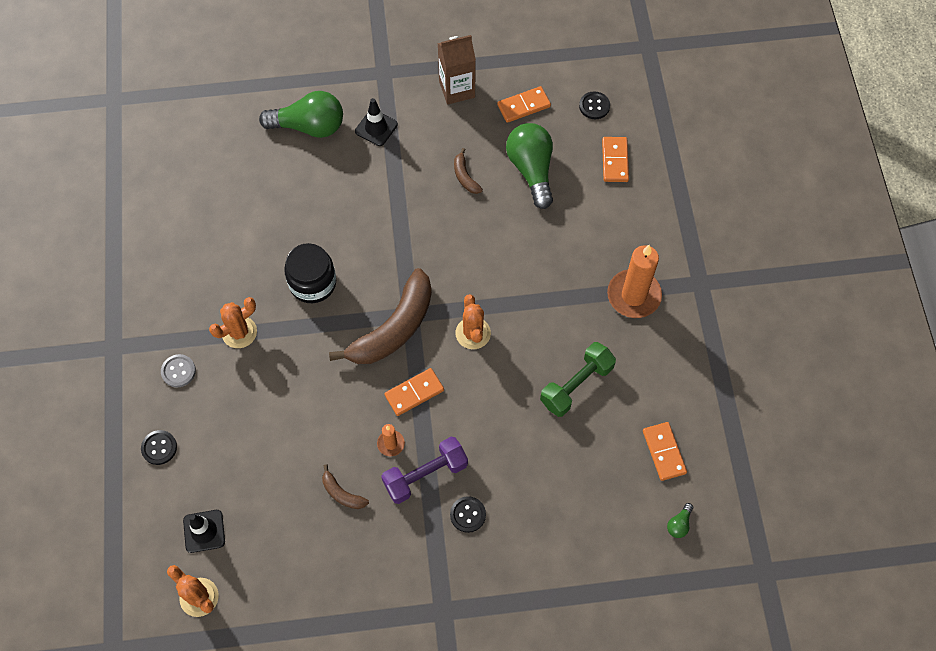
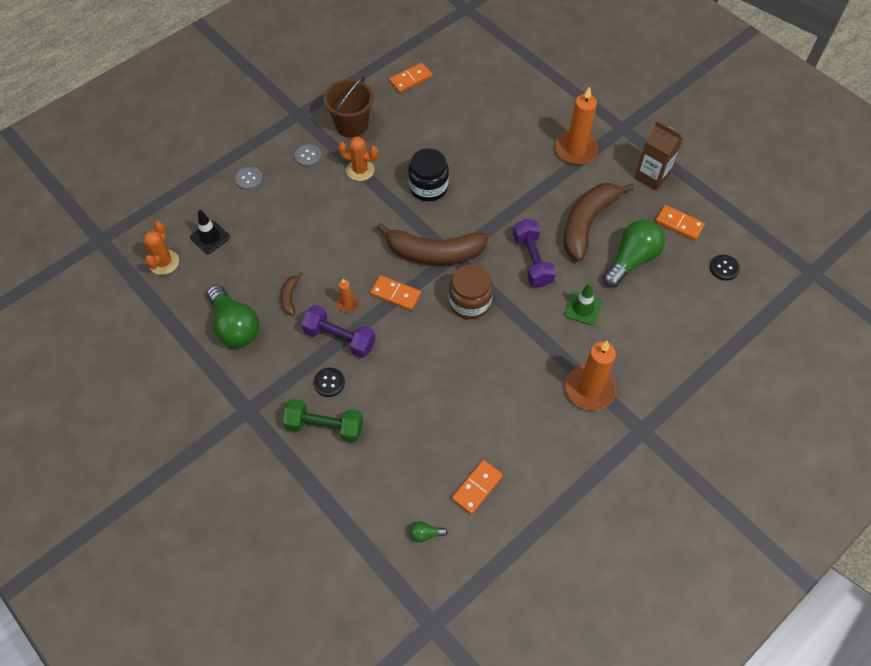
camera: 55 degrees right, 5 degrees down
(159, 448) = (249, 179): black button -> grey button
(173, 304) = (351, 125): none -> brown bucket
(309, 126) = (541, 114): green light bulb -> green light bulb (235, 326)
(376, 128) = (576, 150): black traffic cone -> orange candle
(465, 176) = (587, 223): brown banana -> brown banana, size x2.30
(469, 250) = (532, 260): none -> purple dumbbell
(473, 333) = (469, 302): orange cactus -> brown jar
(550, 244) = (582, 308): none -> green traffic cone
(576, 385) = (483, 393): green dumbbell -> green dumbbell (325, 426)
(615, 161) = (691, 309): orange domino -> orange domino (410, 79)

